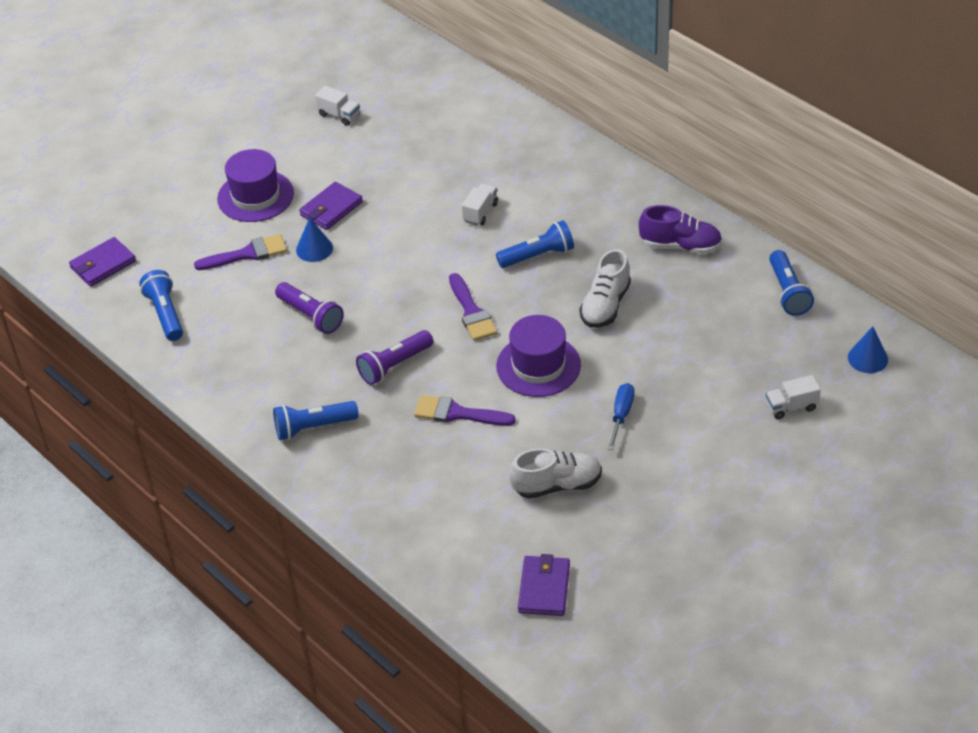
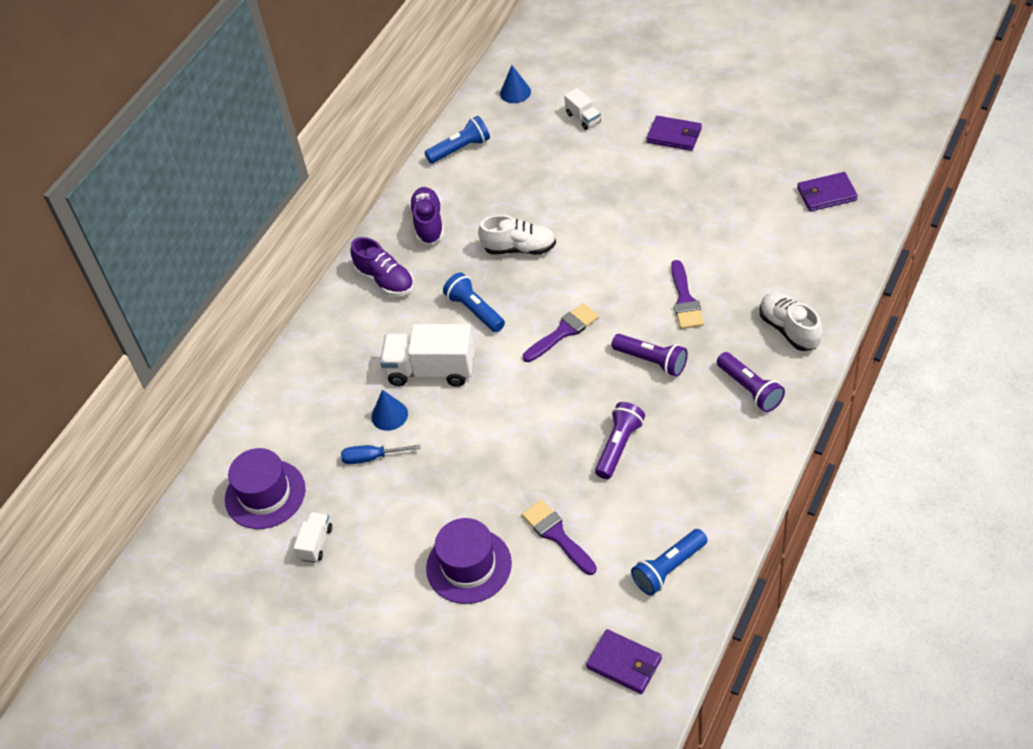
camera: 105 degrees left, 5 degrees up
(313, 427) = (750, 389): blue flashlight -> purple flashlight
(314, 249) = (528, 481): blue cone -> blue cone (389, 415)
(331, 209) = (465, 490): purple wallet -> purple wallet (674, 136)
(480, 212) = (431, 370): white truck -> white truck, size x1.98
(538, 366) = (607, 268): purple hat -> purple hat (265, 494)
(557, 485) = (727, 217): white shoe -> white shoe (789, 329)
(616, 202) = (385, 280): none -> purple shoe
(621, 415) = (636, 203): blue screwdriver -> blue screwdriver (371, 458)

